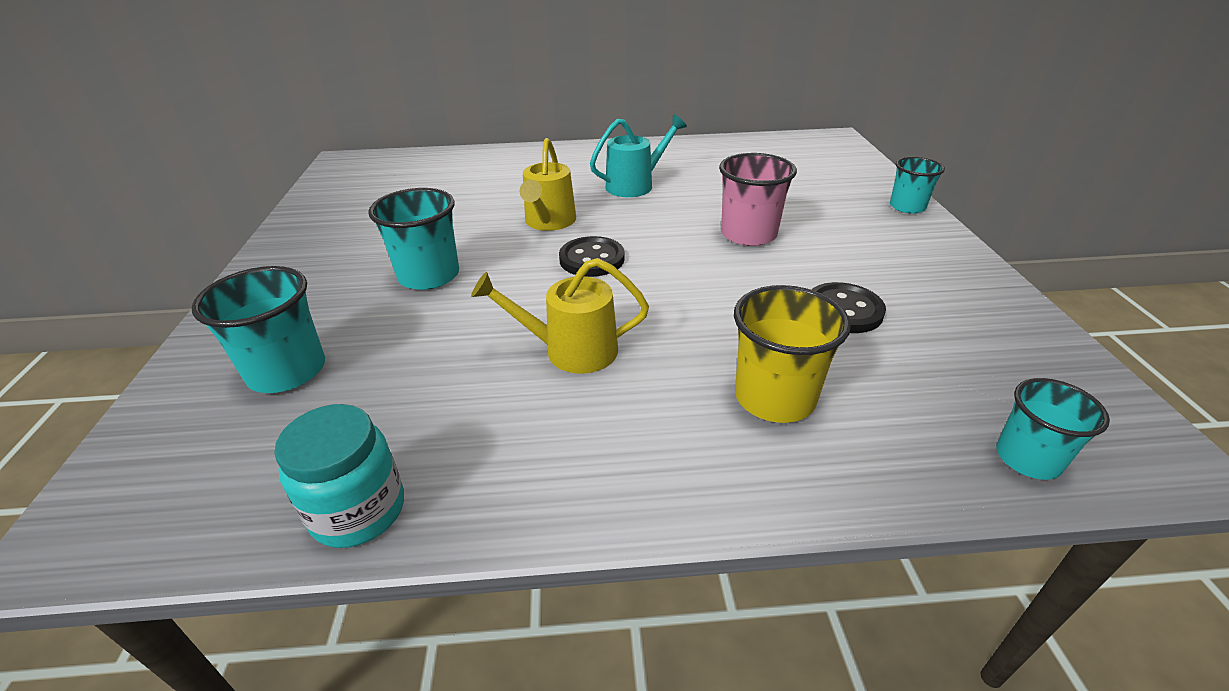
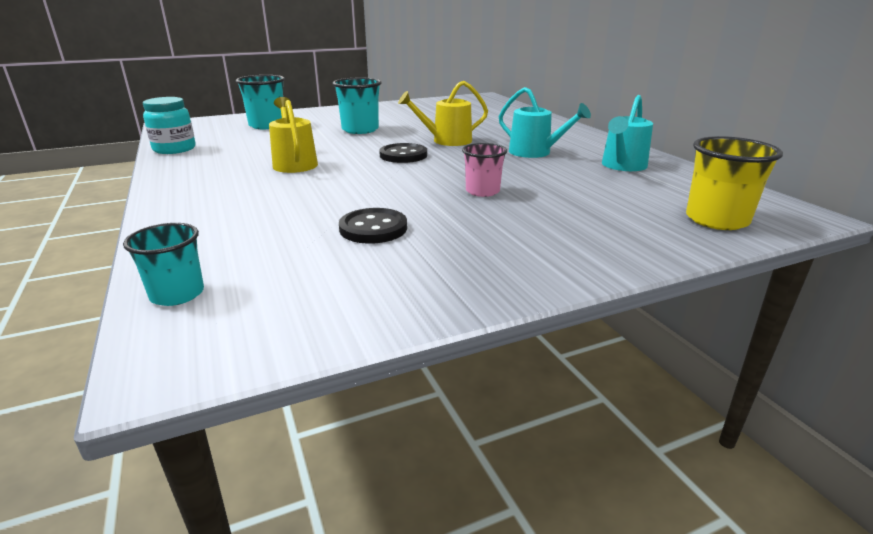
camera: 70 degrees right, 10 degrees down
(701, 160) = (622, 166): none -> turquoise watering can
(748, 234) = (482, 191): pink cup -> pink cup, size x0.66
(774, 397) = (252, 211): yellow cup -> yellow cup (716, 220)
(907, 207) = (632, 256): turquoise cup -> none

